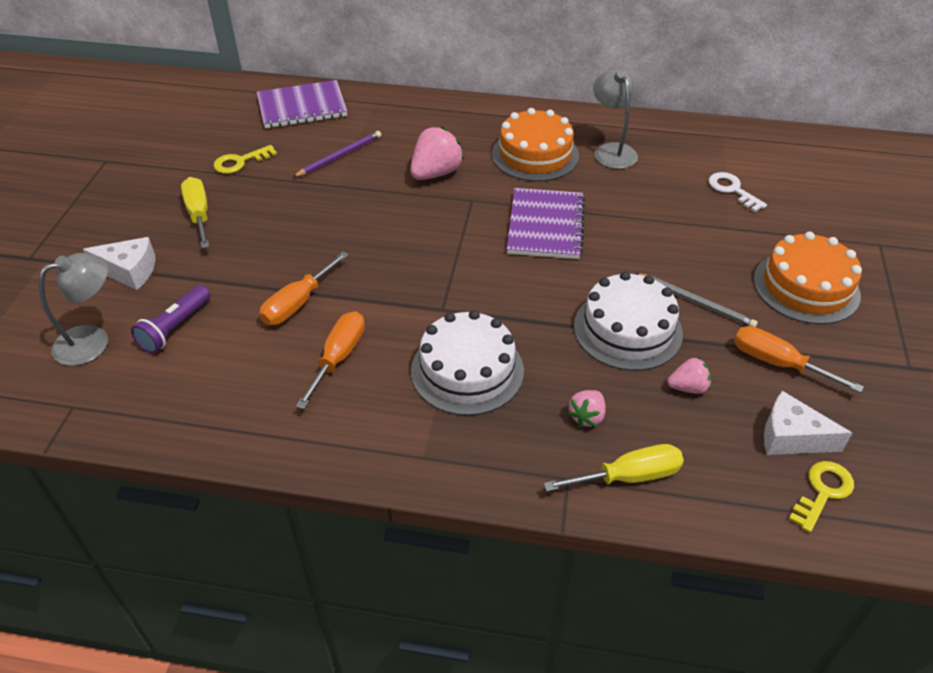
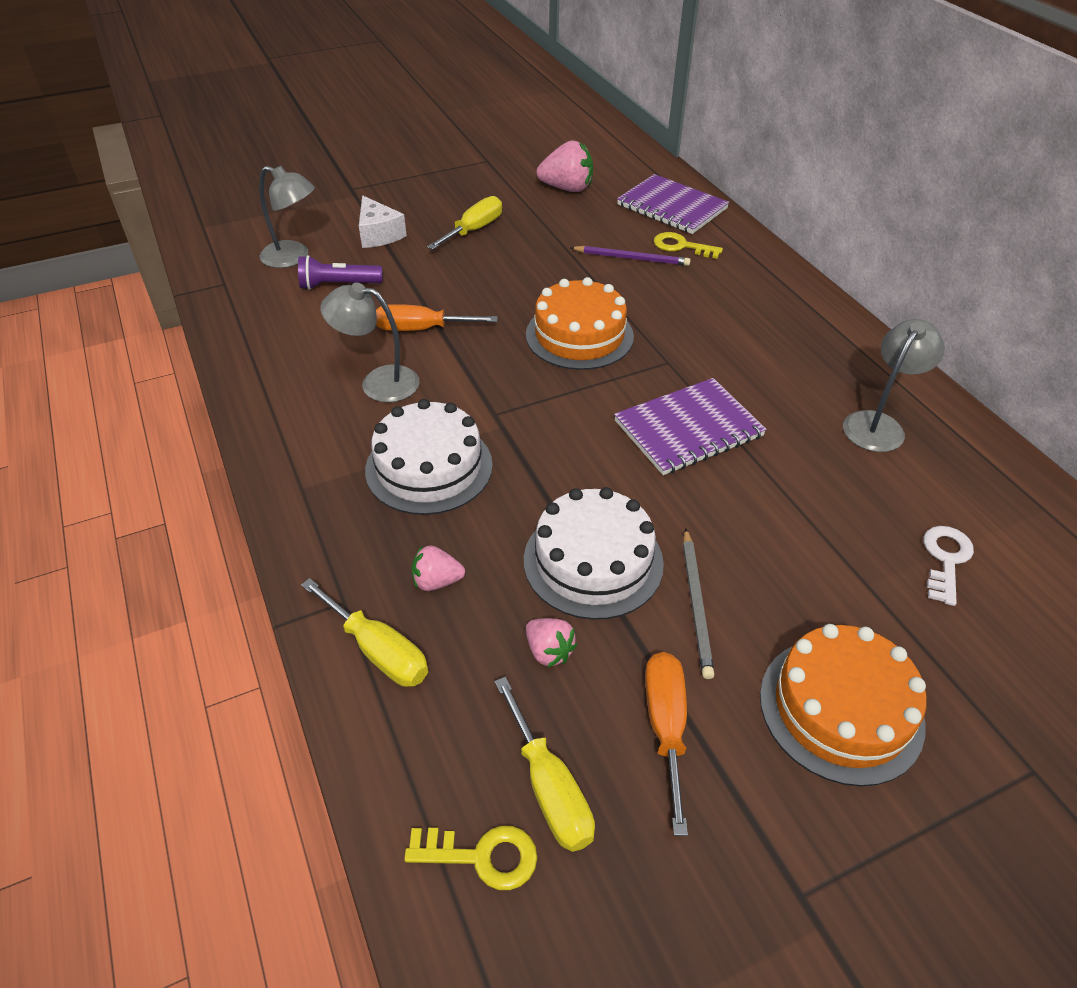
camera: 55 degrees right, 0 degrees up
(240, 162) = (559, 215): yellow key -> yellow key (681, 246)
(338, 357) = (378, 382): orange screwdriver -> grey lamp
(436, 173) = (679, 322): pink strawberry -> pink strawberry (567, 188)
(535, 155) = (793, 371): orange cake -> orange cake (579, 335)
(791, 437) = (549, 788): white cheese -> yellow screwdriver

